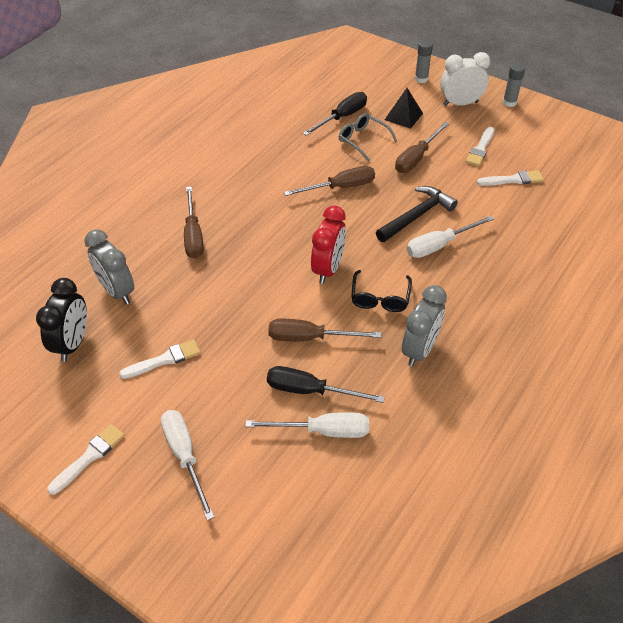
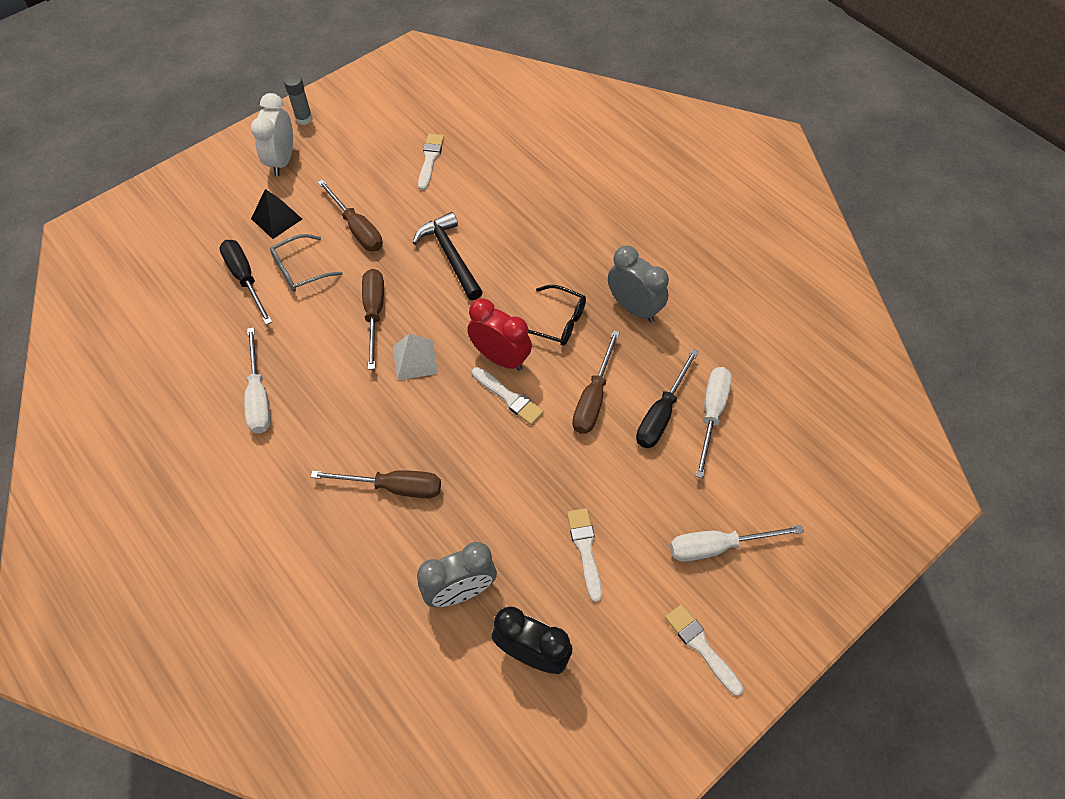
camera: 75 degrees left, 10 degrees up
(307, 220) = (415, 360): none -> white pyramid
(421, 79) = (214, 181): grey glue stick -> none
(439, 245) = (501, 250): white screwdriver -> white screwdriver (259, 396)
(480, 149) = (369, 169): white brush -> white brush (509, 397)

